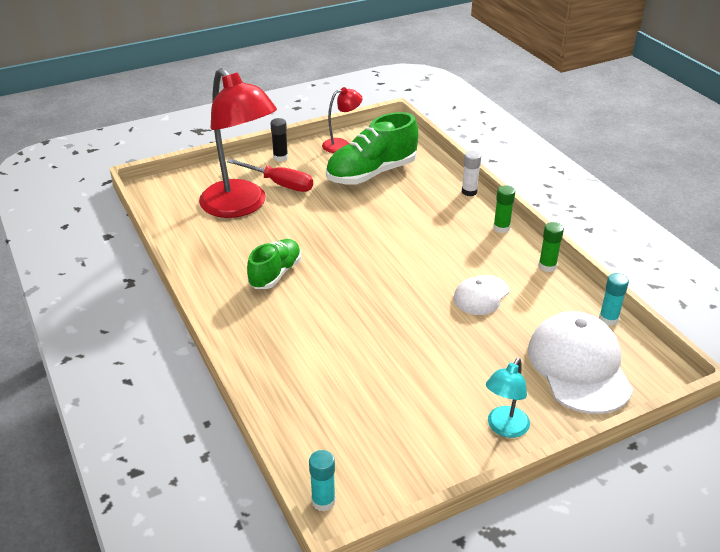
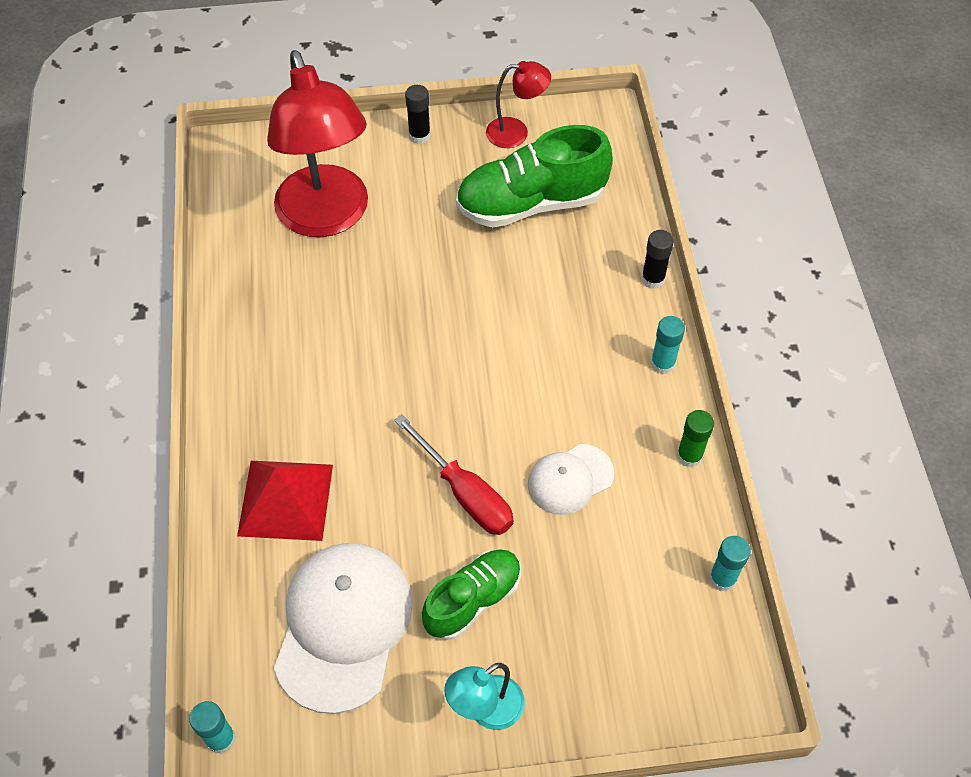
camera: 20 degrees right, 20 degrees up
(275, 274) = (320, 356): green shoe -> green shoe (473, 600)
(280, 184) = (396, 189): red screwdriver -> red screwdriver (465, 493)
(294, 353) = (286, 500): none -> red pyramid
(469, 192) = (653, 279): white glue stick -> black glue stick
(501, 228) = (662, 364): green glue stick -> turquoise glue stick
(579, 366) = (636, 645): white cap -> white cap (343, 626)

